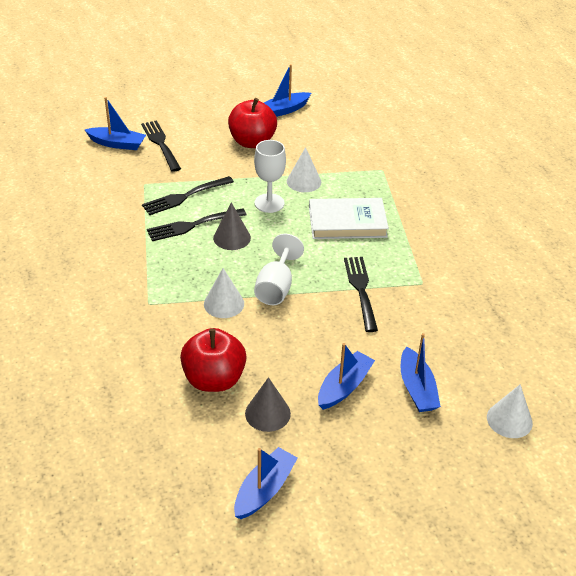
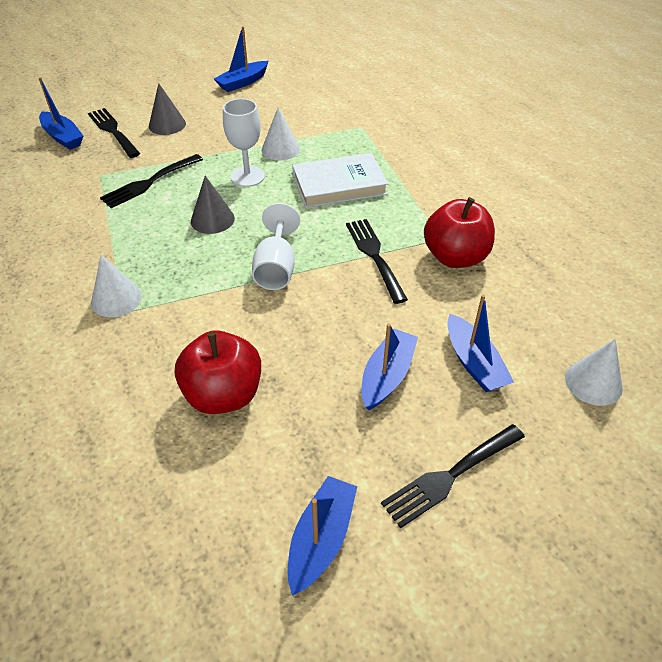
camera: 10 degrees left, 5 degrees up
(117, 144) = (63, 137): blue boat -> blue boat turned 45 degrees clockwise
(193, 225) = (164, 212): black fork -> black fork (451, 475)
(224, 303) = (218, 297): white cone -> white cone (116, 299)
(252, 142) = (215, 117): red apple -> red apple (455, 257)
(267, 413) = (301, 428): grey cone -> grey cone (167, 125)

